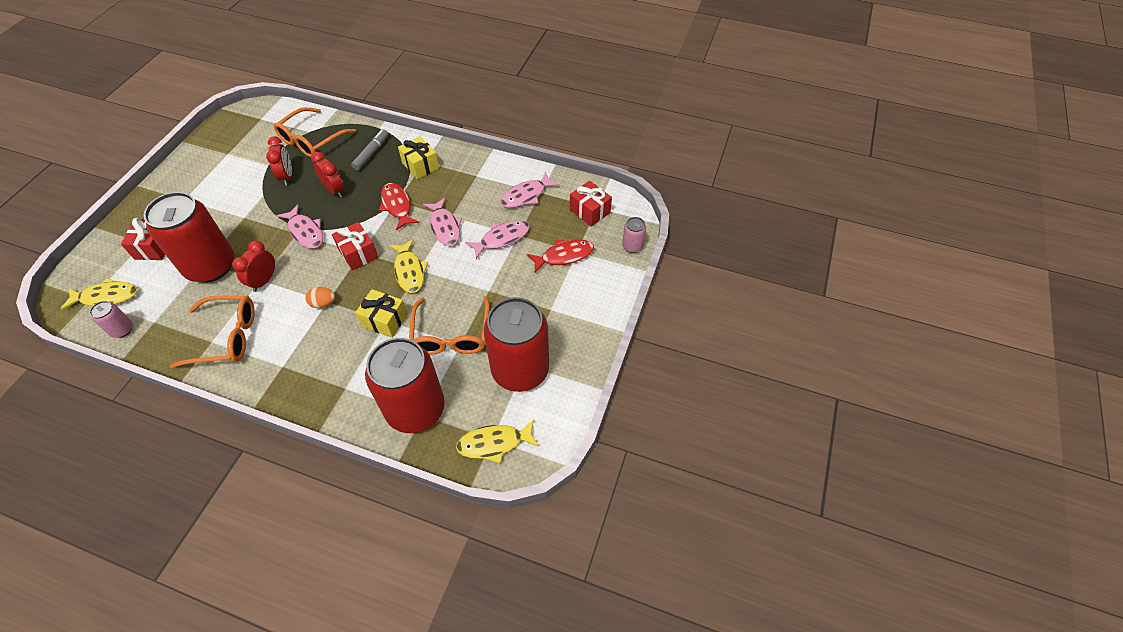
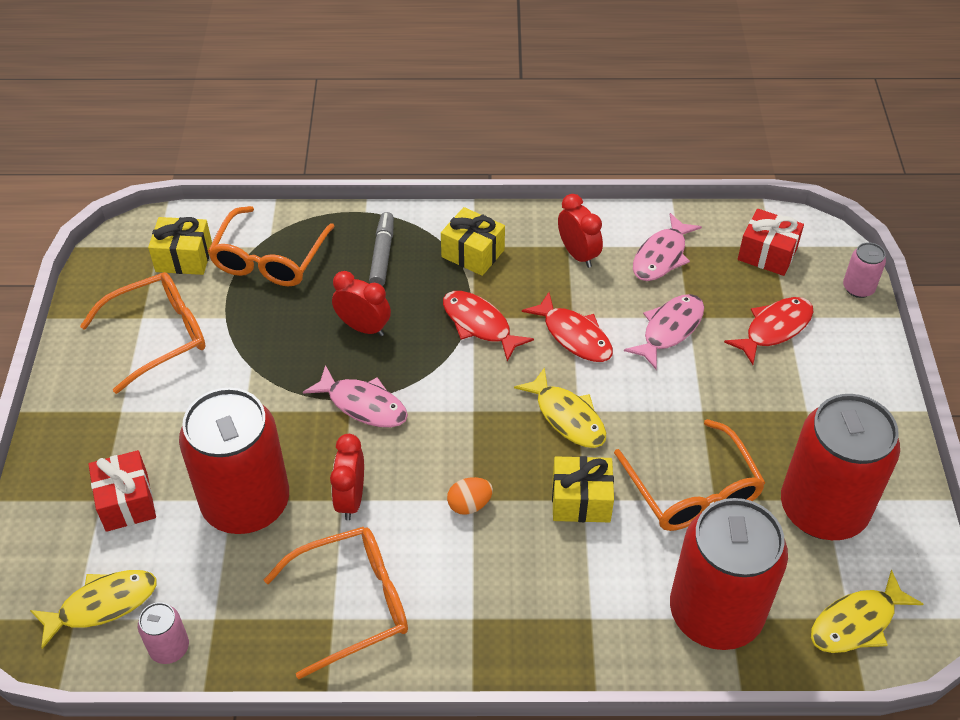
camera: 20 degrees left, 5 degrees down
(228, 165) = (157, 336): none -> orange glasses
(269, 128) = (184, 258): none -> yellow gift
(287, 176) = (270, 327): red clock -> red clock (578, 254)
(358, 253) = (470, 413): red gift -> none
(445, 227) = (574, 336): pink fish -> red fish

